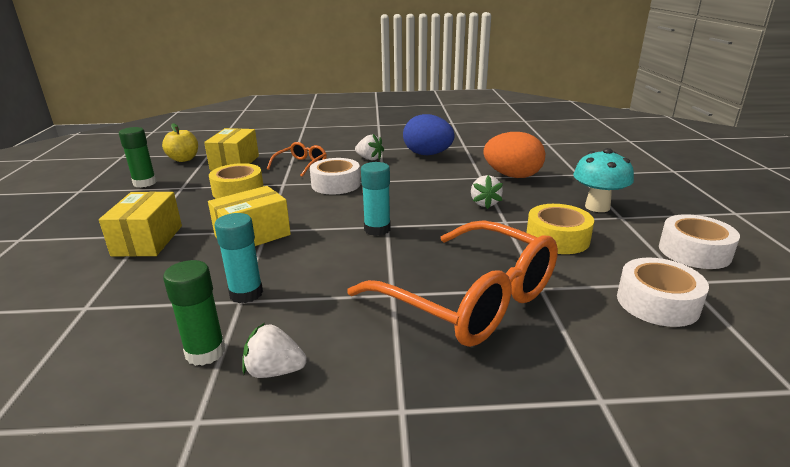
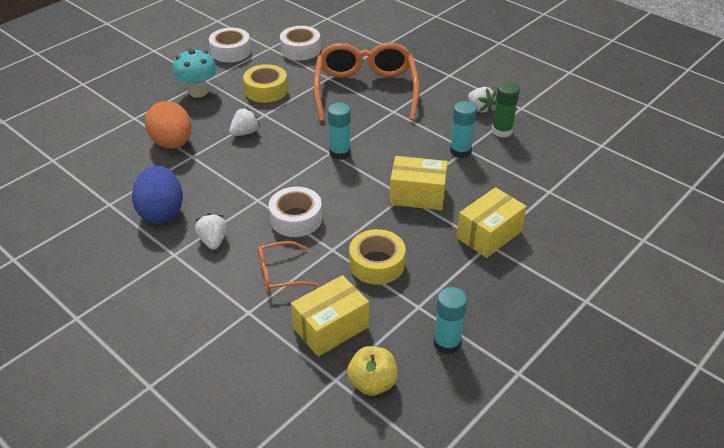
camera: 135 degrees left, 15 degrees up
(145, 183) = (447, 343): green glue stick -> turquoise glue stick

